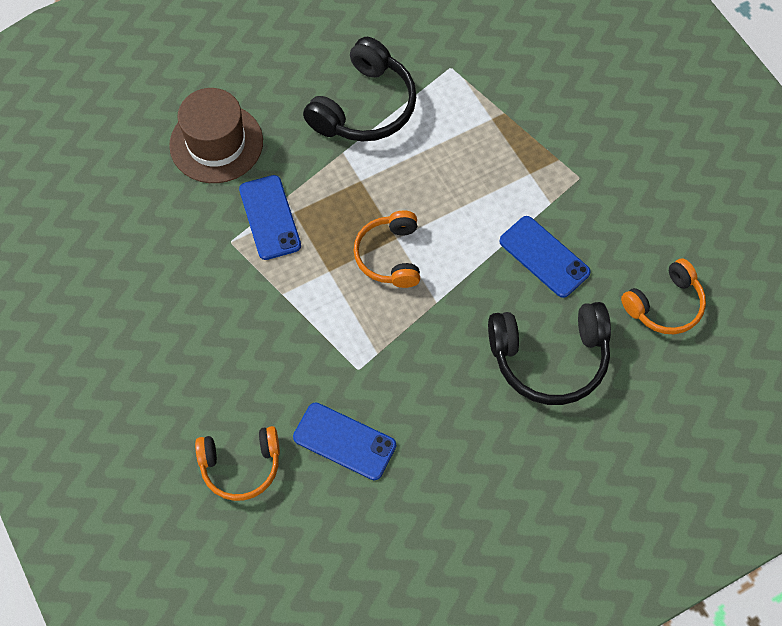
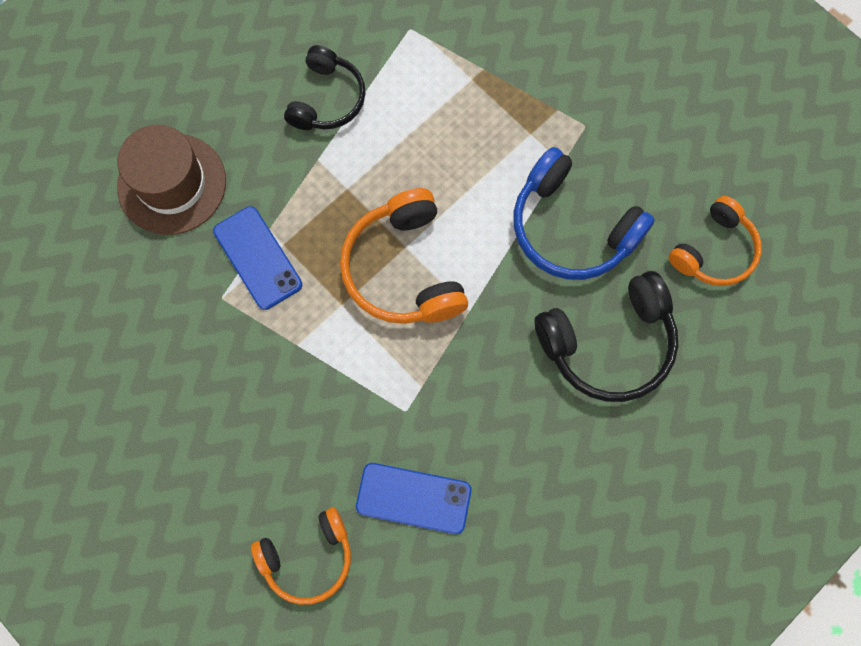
camera: 15 degrees left, 10 degrees up
(364, 107) = (327, 99): black headphones -> black headphones, size x0.67
(390, 256) = (404, 269): orange headphones -> orange headphones, size x1.50
(544, 256) = (572, 227): blue phone -> blue headphones

